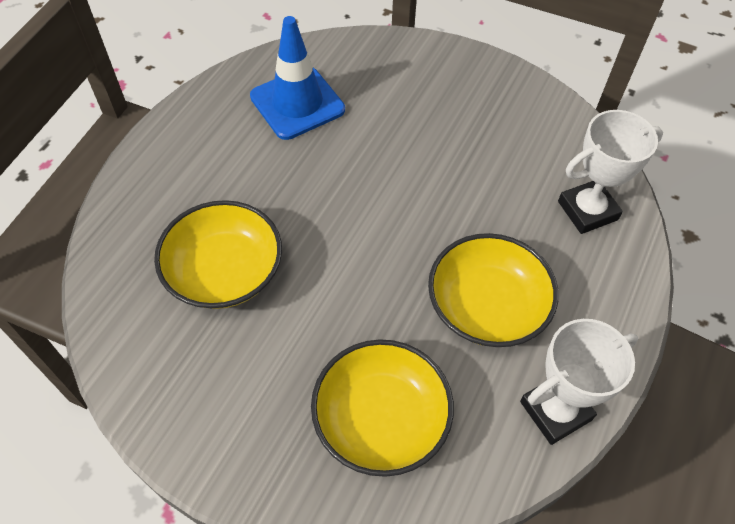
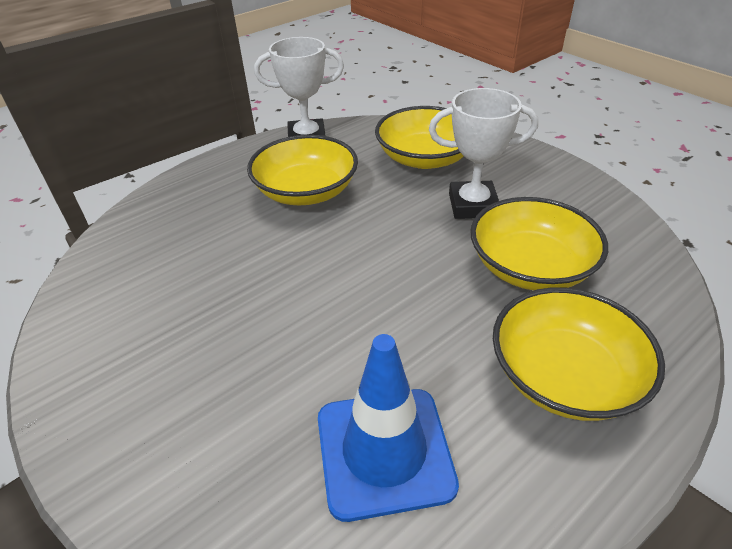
camera: 155 degrees left, 15 degrees down
(192, 178) = (564, 376): none -> yellow bowl
(587, 211) = (158, 228): white trophy -> white trophy (472, 205)

